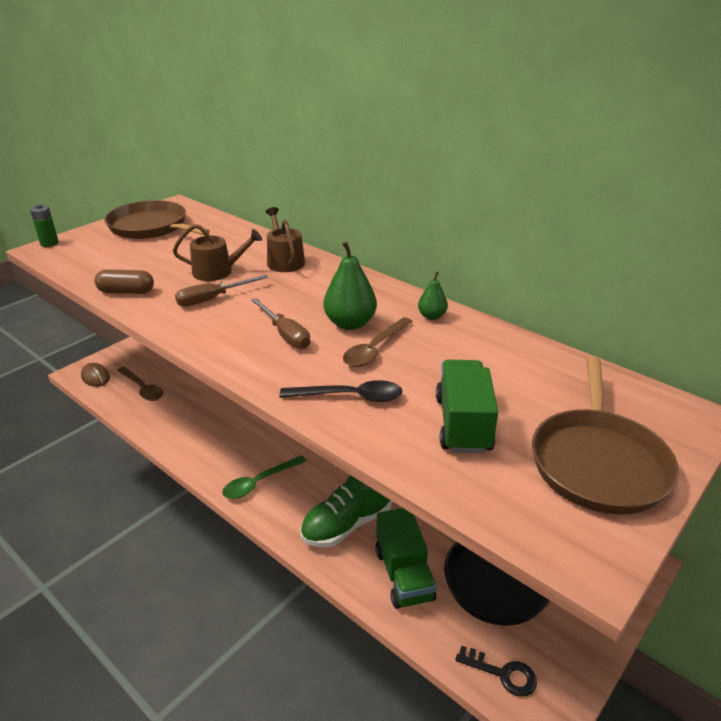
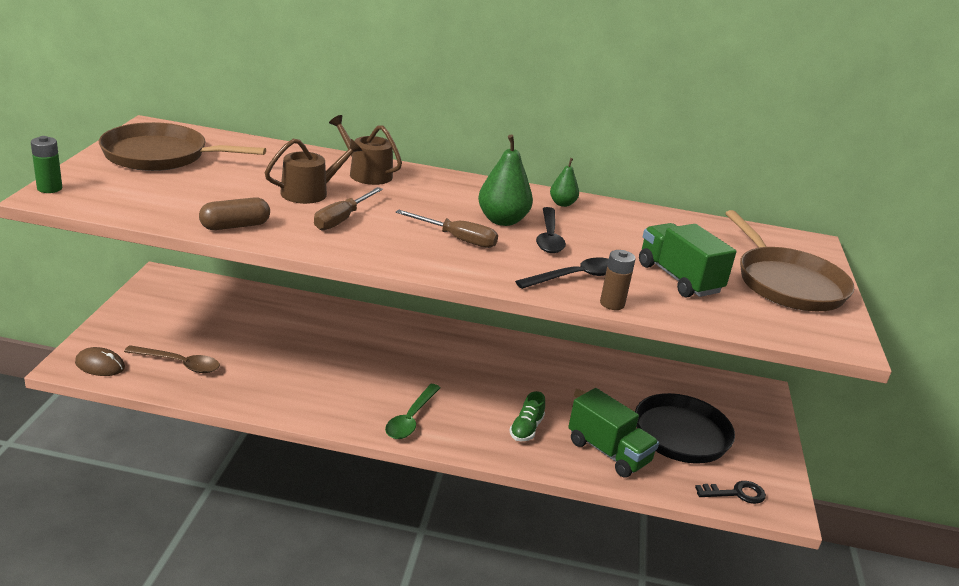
camera: 35 degrees left, 5 degrees down
(347, 524) = (526, 429): green shoe -> green shoe, size x0.55
(352, 435) = (612, 304): none -> brown battery
(375, 349) = (549, 237): brown spoon -> black spoon

